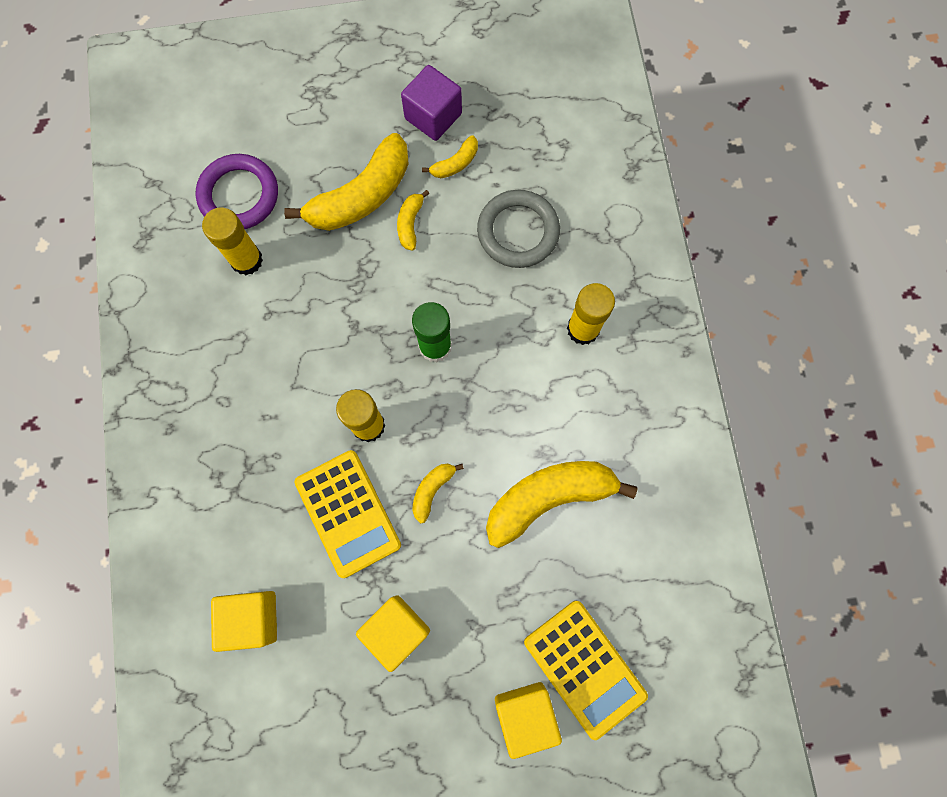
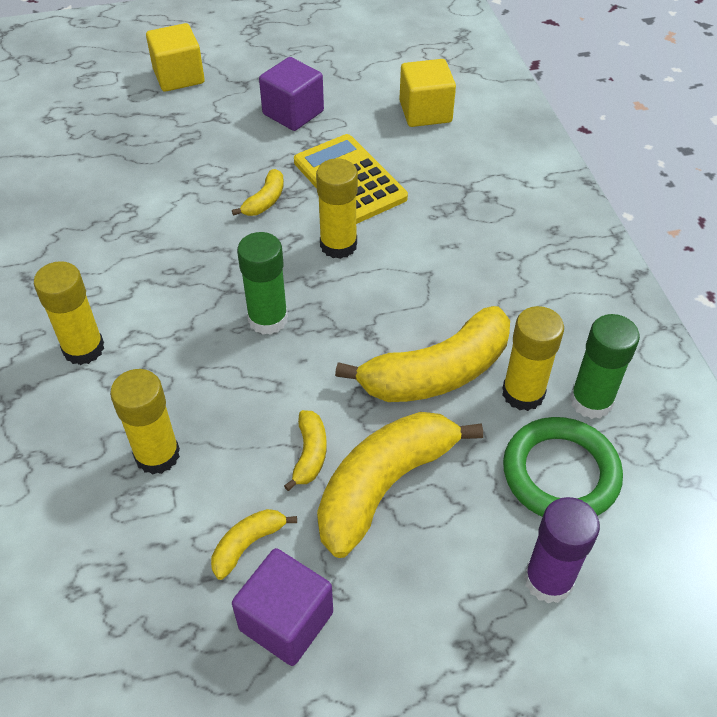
camera: 175 degrees right, 25 degrees down
(198, 249) = (591, 401): none -> green glue stick
(239, 195) = (560, 473): purple ring -> green ring
(269, 127) = (548, 580): none -> purple glue stick
(396, 630) = (293, 113): yellow cube -> purple cube
(518, 232) = (157, 455): grey ring -> yellow glue stick
(548, 498) = (144, 202): yellow banana -> yellow banana (437, 373)
(584, 668) = (124, 102): yellow calculator -> none

